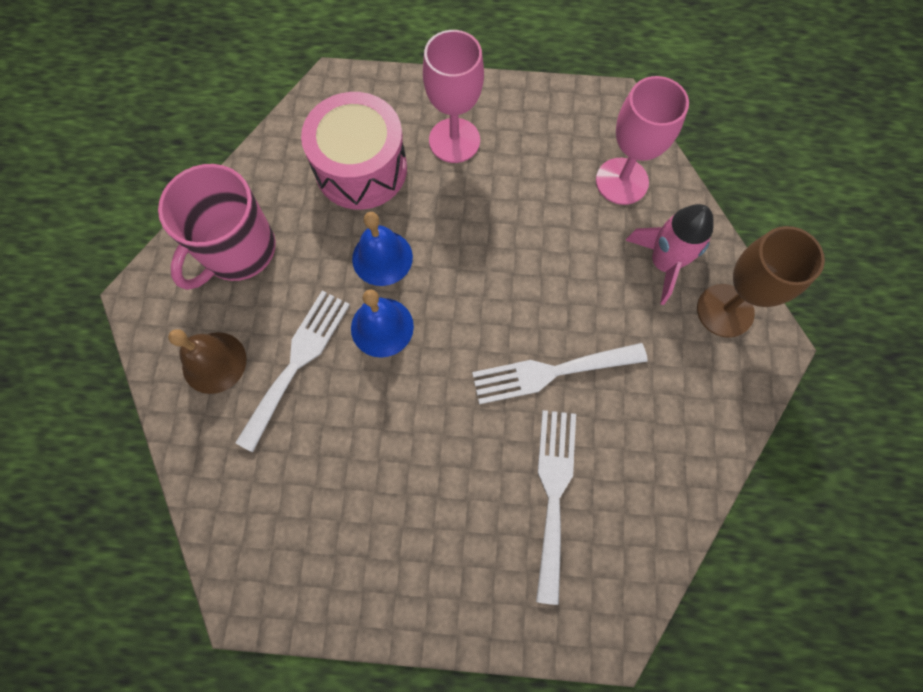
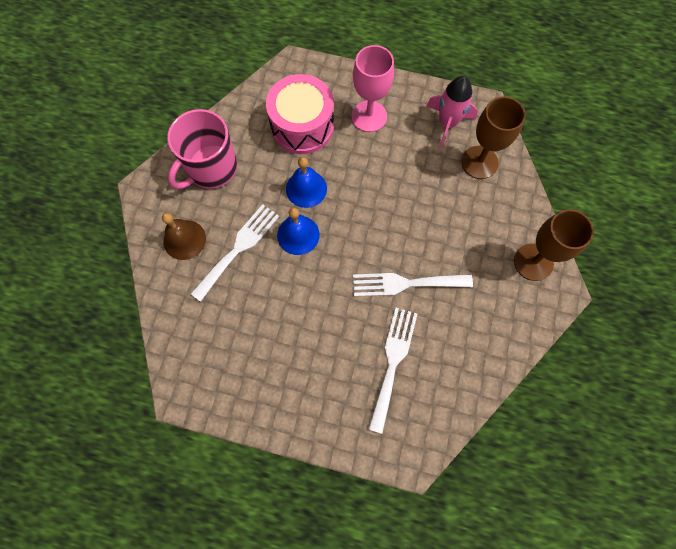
camera: 10 degrees right, 0 degrees up
(622, 181) = (479, 162): pink goblet -> brown goblet
(663, 263) = (497, 223): pink rocket -> pink rocket (447, 123)

